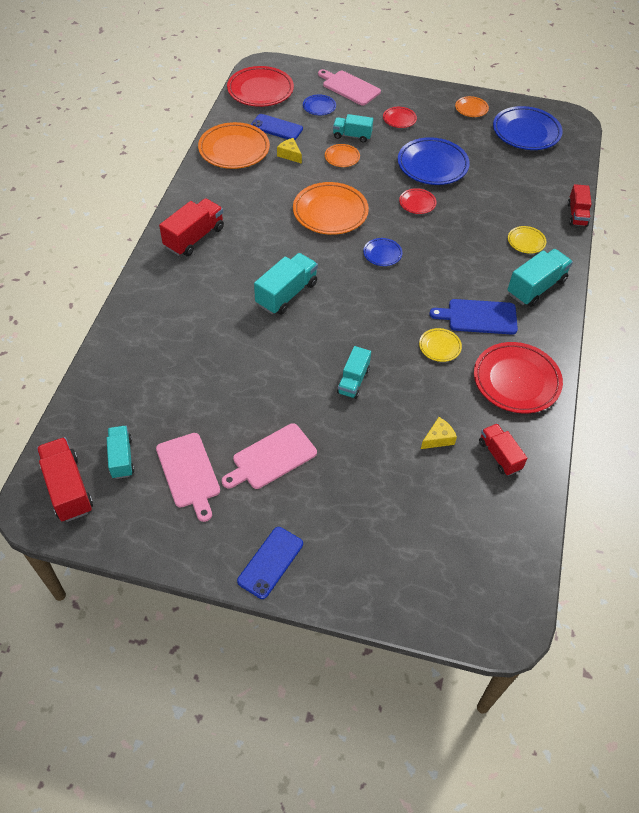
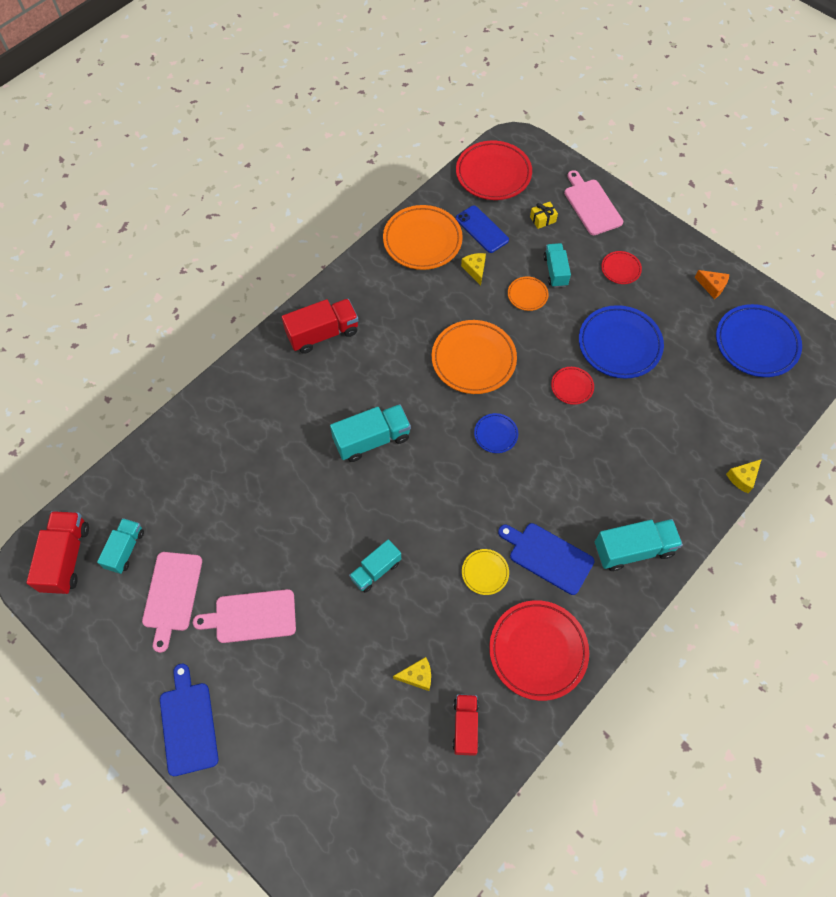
camera: 30 degrees right, 10 degrees up
(270, 562) = (188, 724): blue phone -> blue cutting board
(319, 107) = (542, 219): blue plate -> yellow gift
(352, 136) = (555, 271): turquoise truck -> turquoise truck turned 45 degrees clockwise
(471, 109) = (712, 286): orange plate -> orange cheese
(526, 241) = (660, 487): yellow plate -> none
(577, 214) = (742, 478): red truck -> yellow cheese

